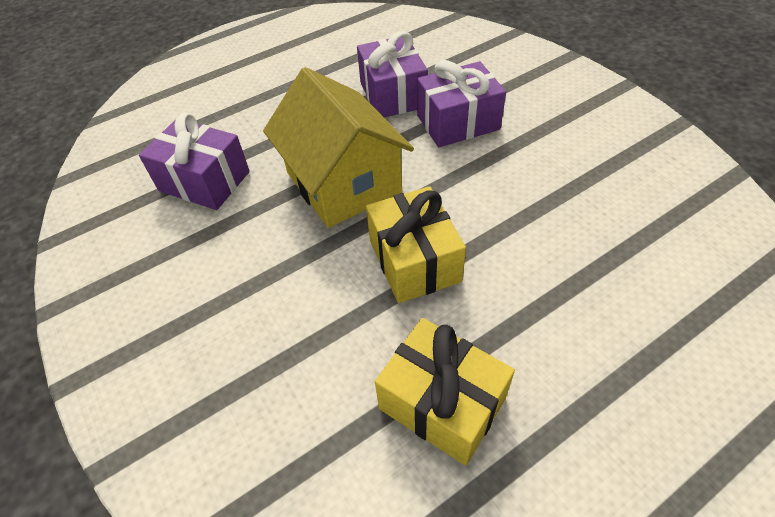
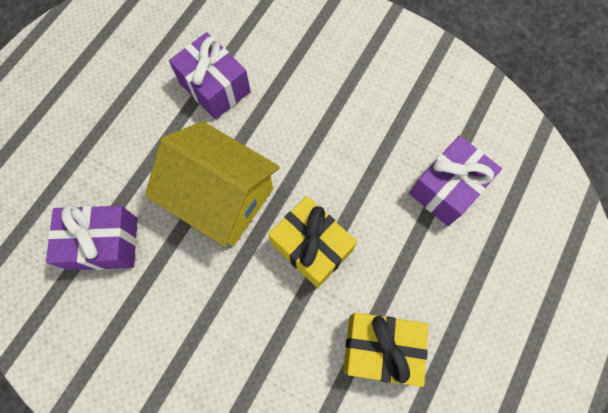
camera: 30 degrees left, 20 degrees up
(458, 122) = (283, 99): purple gift -> purple gift (447, 188)

